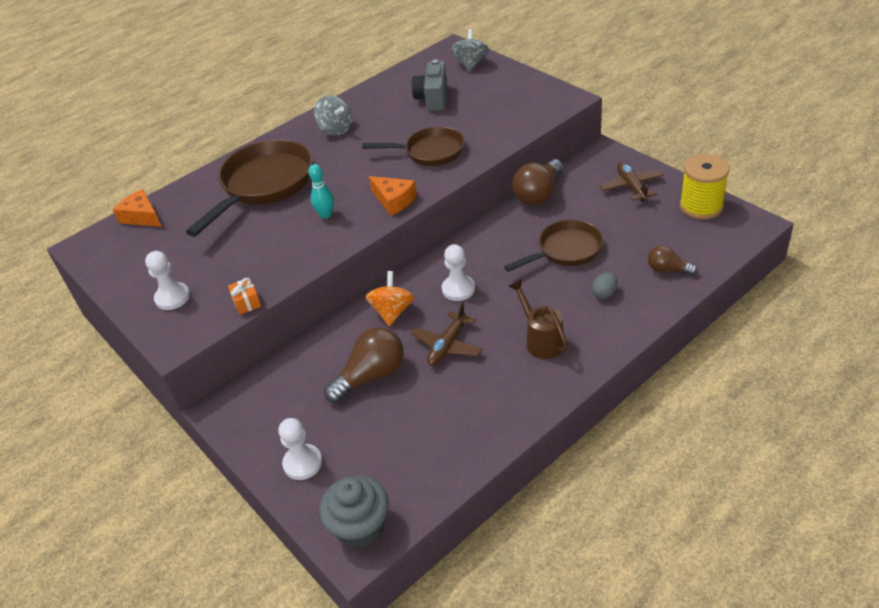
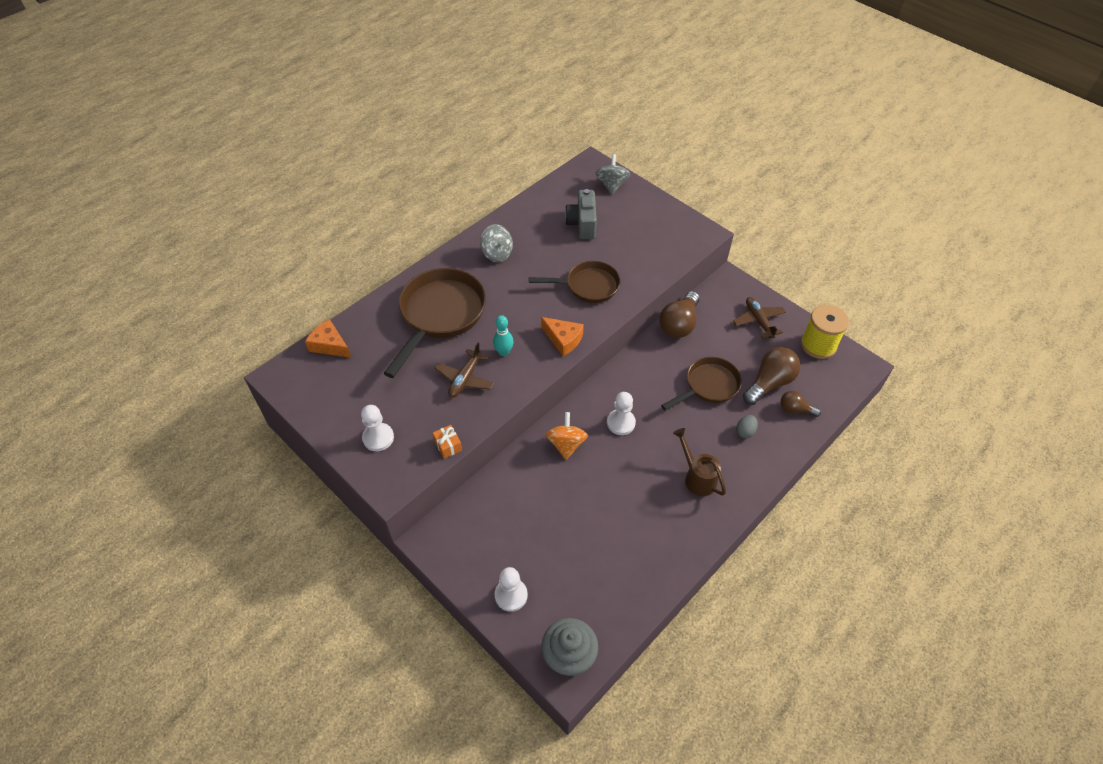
camera: 10 degrees left, 10 degrees up
(371, 376) = (557, 510): brown light bulb -> brown light bulb (769, 383)
(447, 345) = (618, 480): brown plane -> brown plane (465, 378)

